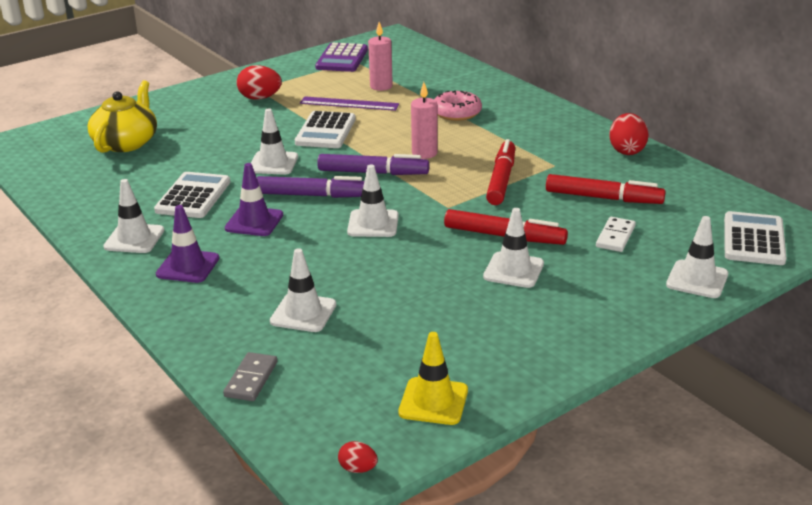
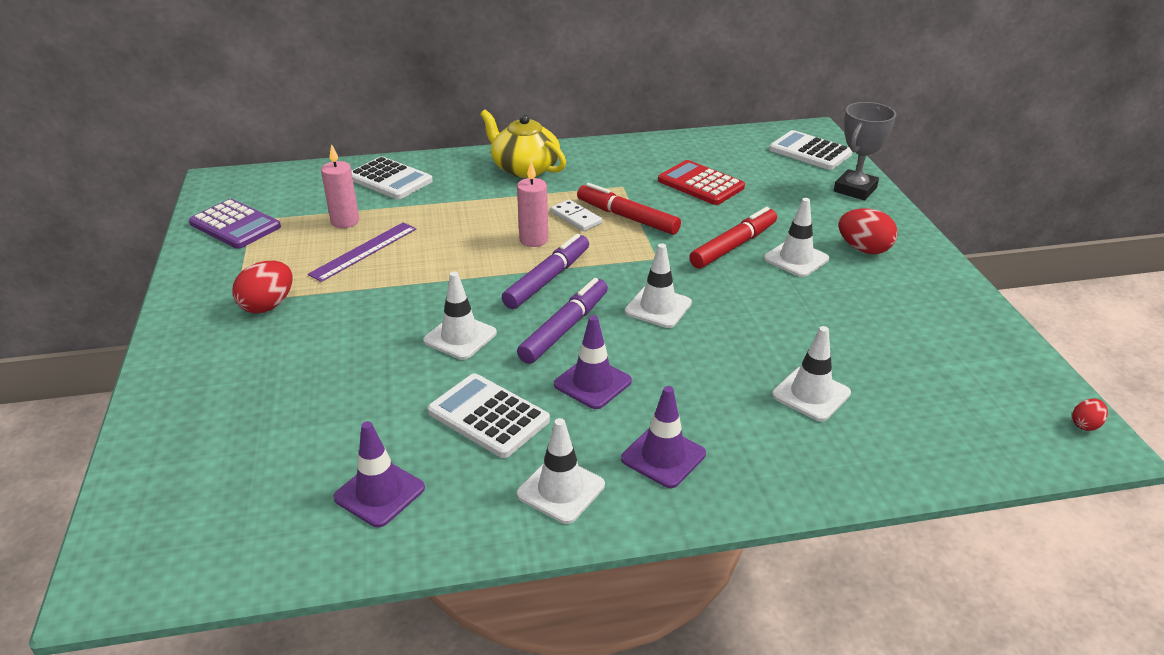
camera: 65 degrees left, 5 degrees up
(103, 185) = (379, 493): none -> purple traffic cone
(126, 143) = (266, 446): yellow teapot -> yellow teapot (524, 168)
(251, 379) = (923, 458): grey domino -> none
(325, 131) = (416, 283): white calculator -> white calculator (390, 179)
(433, 401) = (991, 357): yellow traffic cone -> none
(456, 113) = (463, 199): pink donut -> none
(603, 198) = (700, 184): red marker -> red calculator
(615, 237) = (769, 199): white domino -> white domino (576, 218)
(627, 150) = (626, 149): red egg -> red egg (864, 249)
(697, 279) = (855, 189): white traffic cone -> grey trophy

